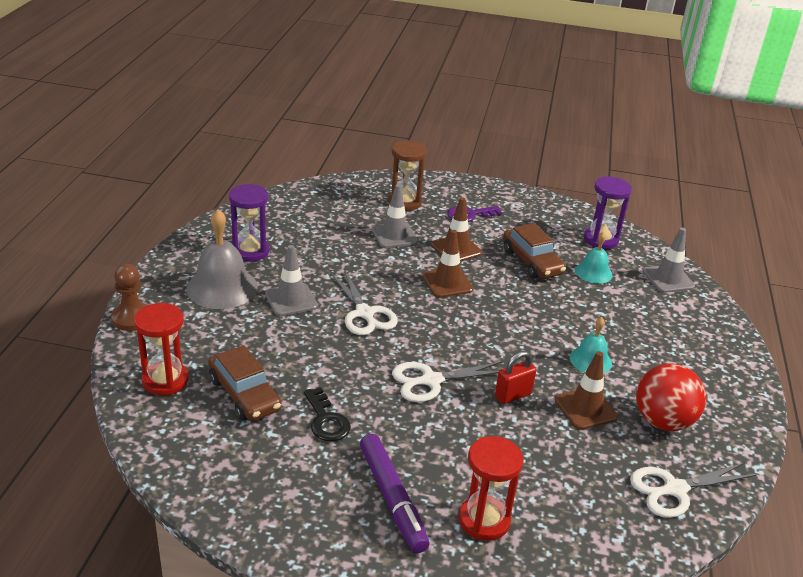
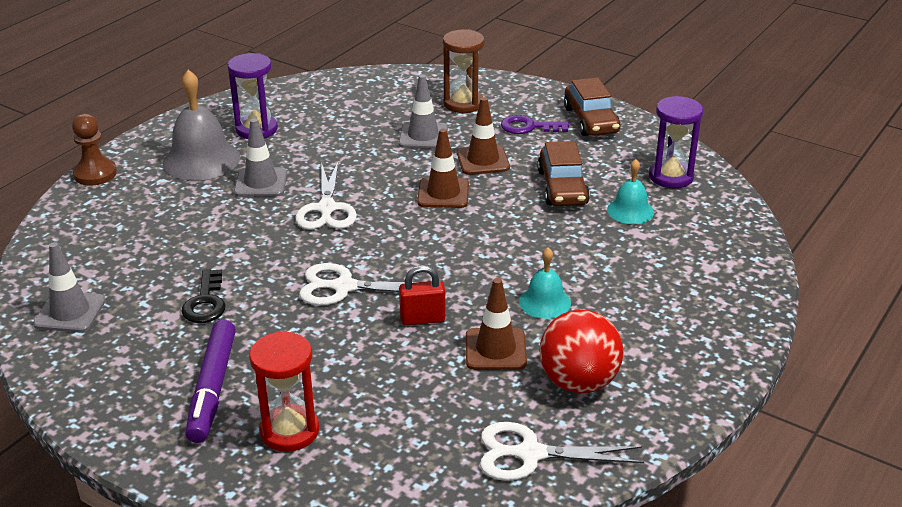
camera: 25 degrees right, 0 degrees up
(165, 380) = (82, 235): red hourglass -> none
(244, 394) = (145, 262): brown car -> brown car (591, 120)
(668, 279) = (722, 233): grey traffic cone -> grey traffic cone (70, 312)

